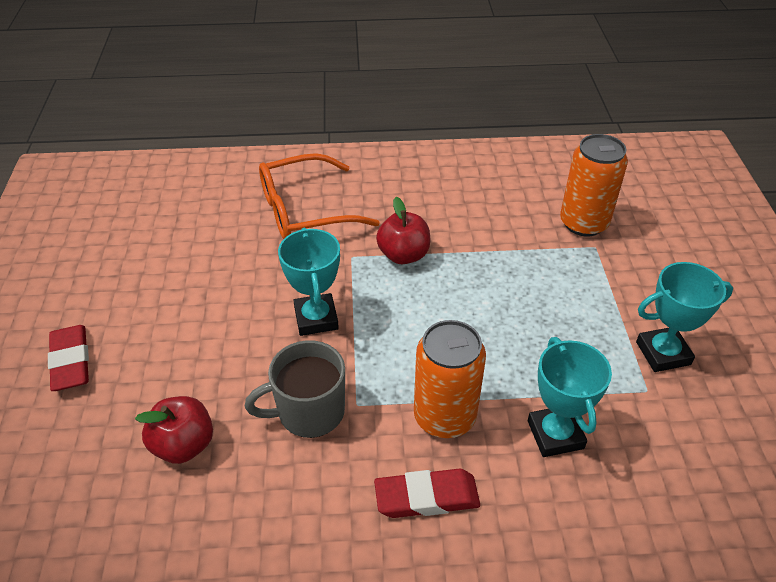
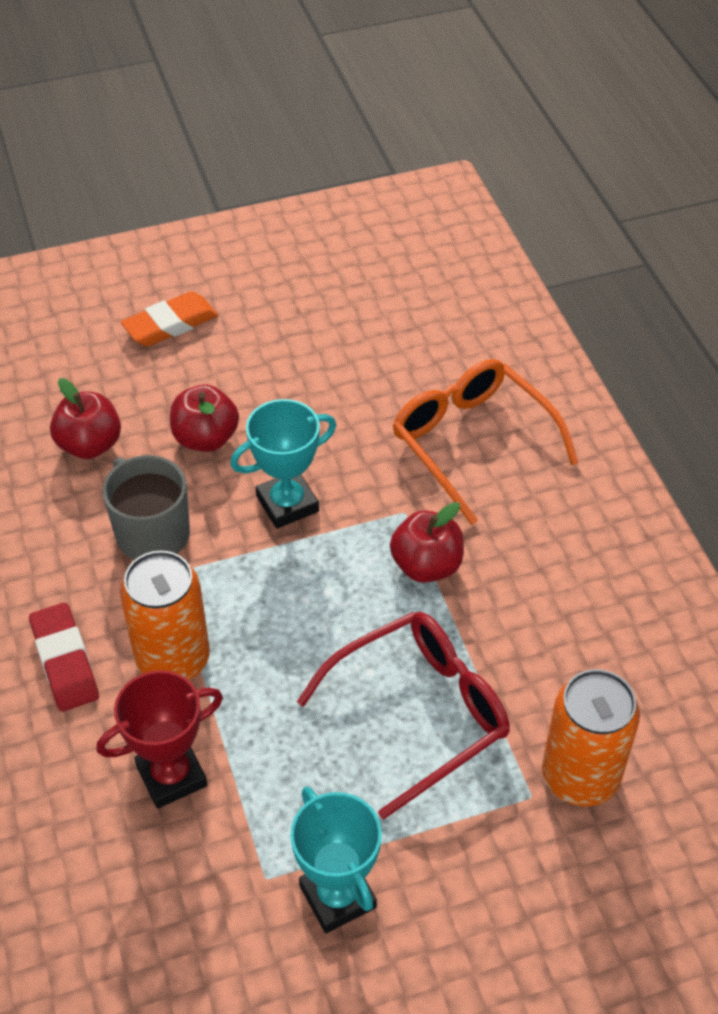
camera: 75 degrees right, 5 degrees up
(71, 361) = (170, 325): red eraser -> orange eraser
(221, 358) = (205, 438): none -> red apple
(525, 284) = (419, 713): none -> red glasses
(555, 434) = (171, 776): turquoise trophy -> red trophy

